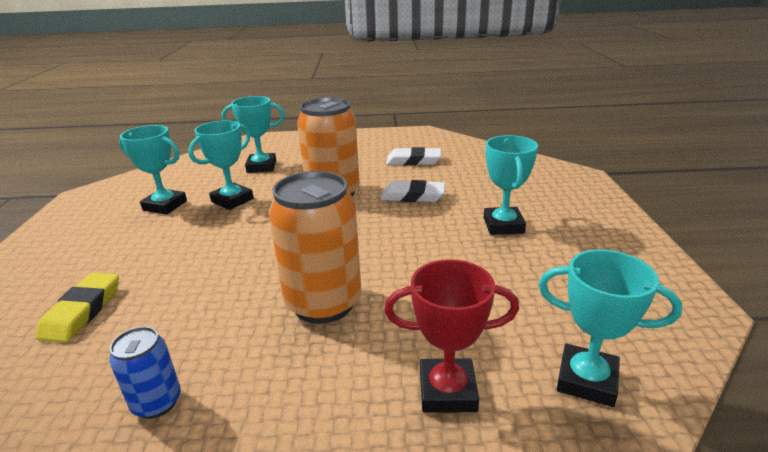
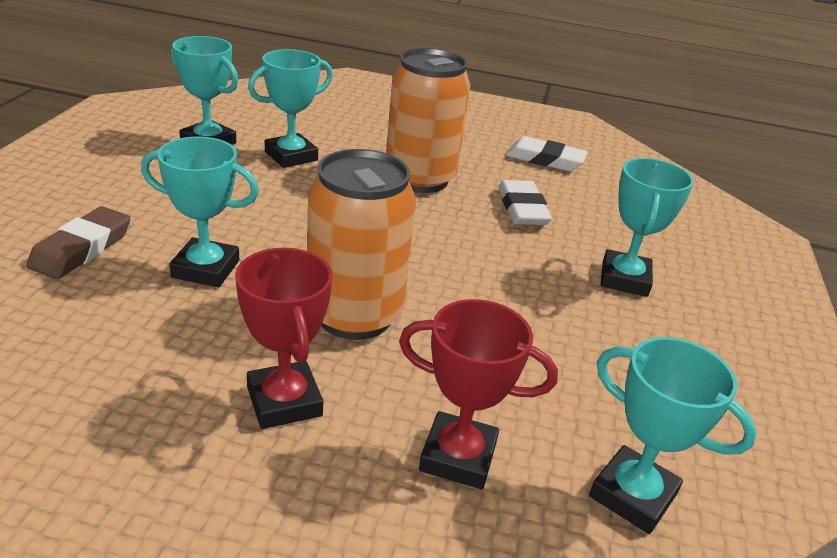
camera: 10 degrees right, 5 degrees up
(82, 311) = (82, 249): yellow eraser -> brown eraser
(157, 403) = (133, 373): blue can -> none
(261, 167) = (342, 119): turquoise trophy -> turquoise trophy (205, 269)
(293, 388) = (284, 401): none -> red trophy
(413, 196) = (522, 209): white eraser -> white eraser turned 60 degrees clockwise

